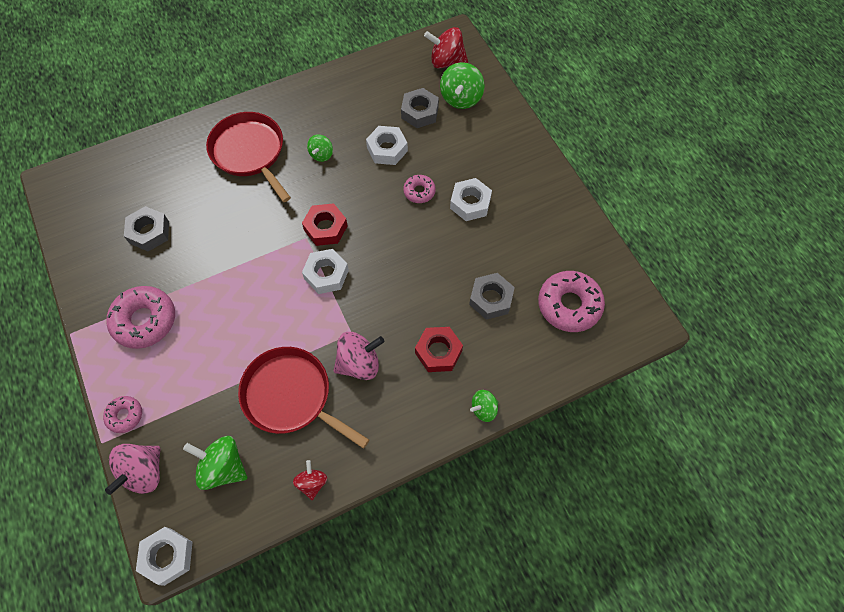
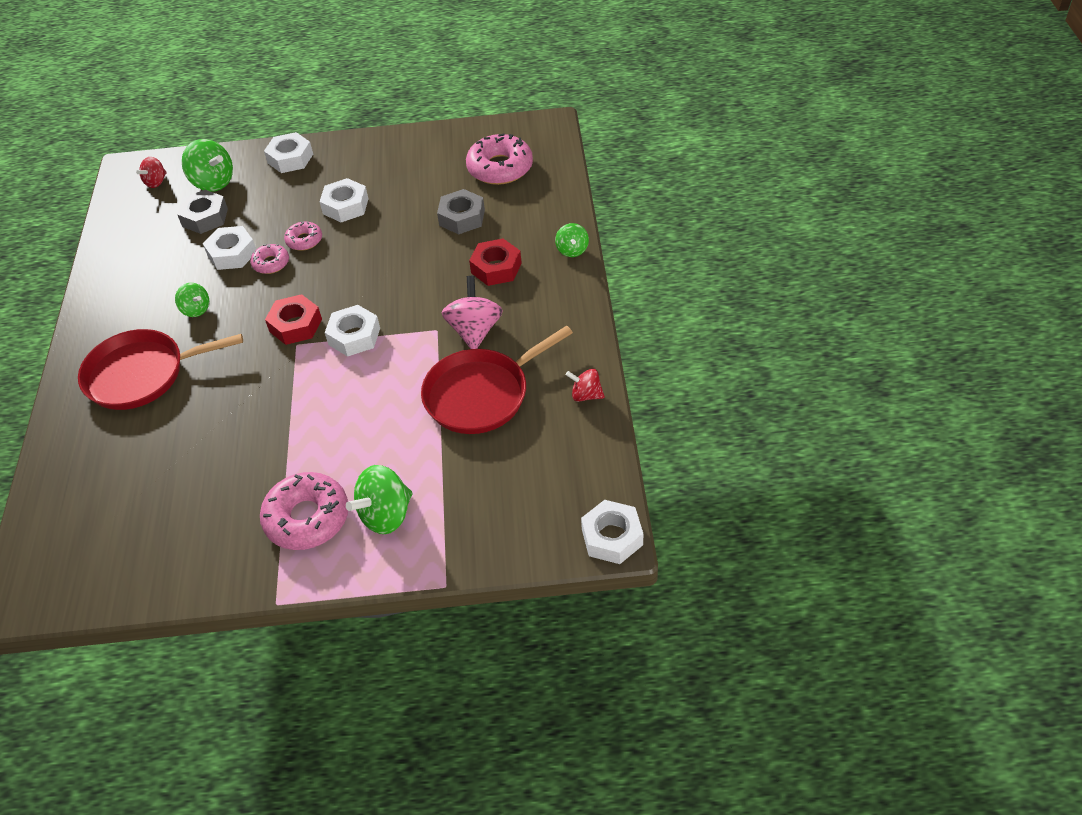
camera: 65 degrees left, 15 degrees down
(125, 415) = (423, 556): pink donut -> pink donut (271, 263)
(143, 472) = (504, 546): pink spinning top -> none
(149, 232) = (183, 495): grey nut -> none
(223, 467) = (533, 469): green spinning top -> green spinning top (386, 515)
(446, 61) = (156, 182): red spinning top -> red spinning top, size x0.59
(511, 137) = (290, 158): none -> white nut

